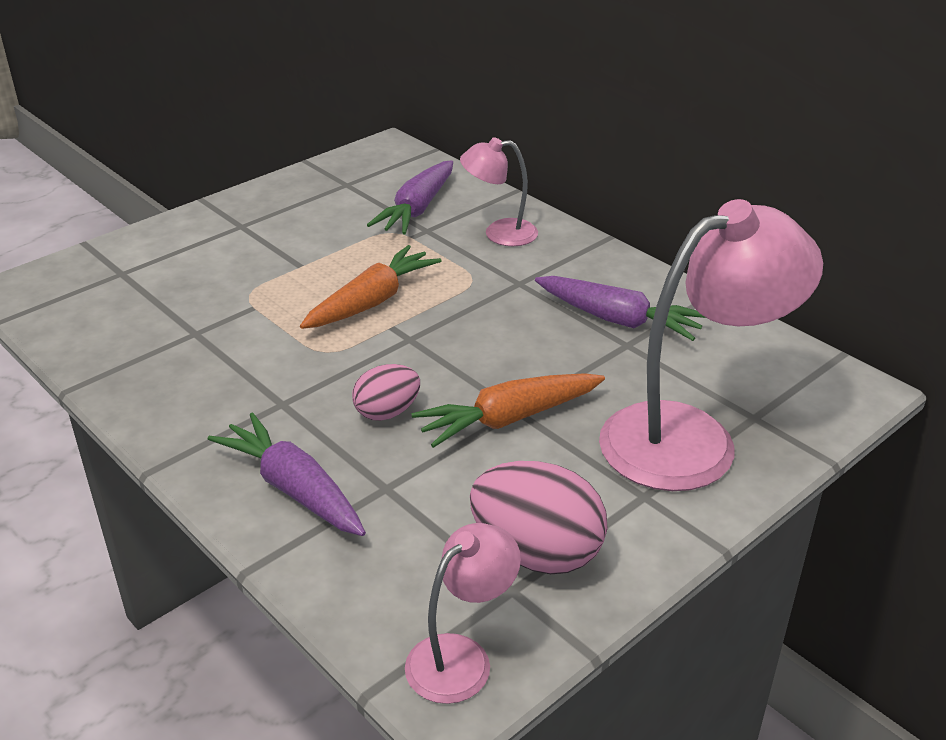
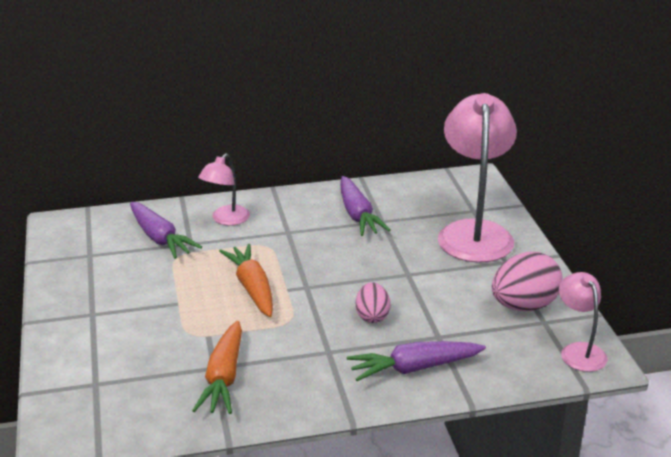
camera: 60 degrees left, 5 degrees down
(508, 419) = (414, 279): orange carrot -> orange carrot (223, 378)
(618, 320) = (358, 215): purple carrot -> purple carrot turned 105 degrees clockwise

